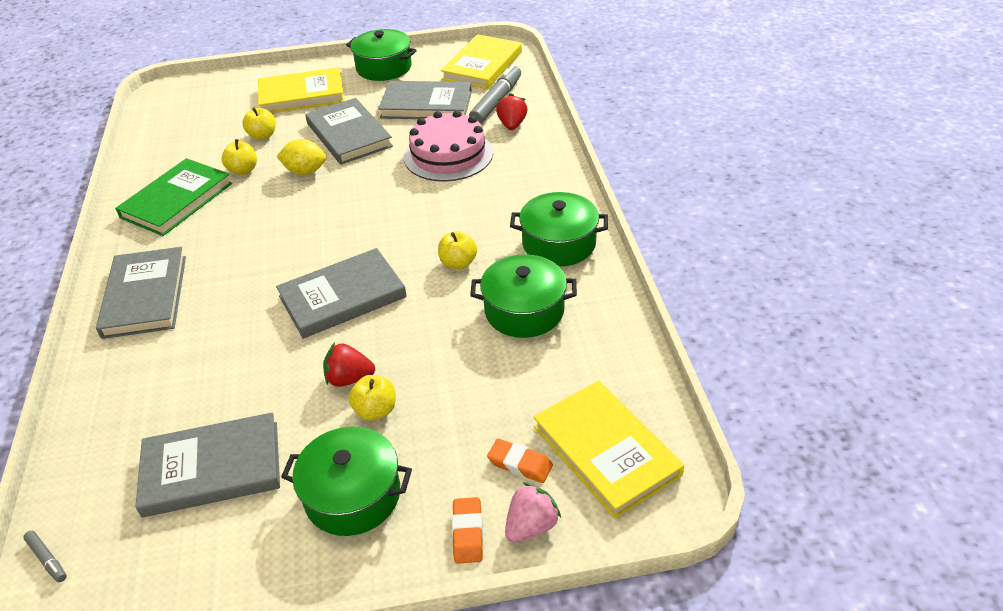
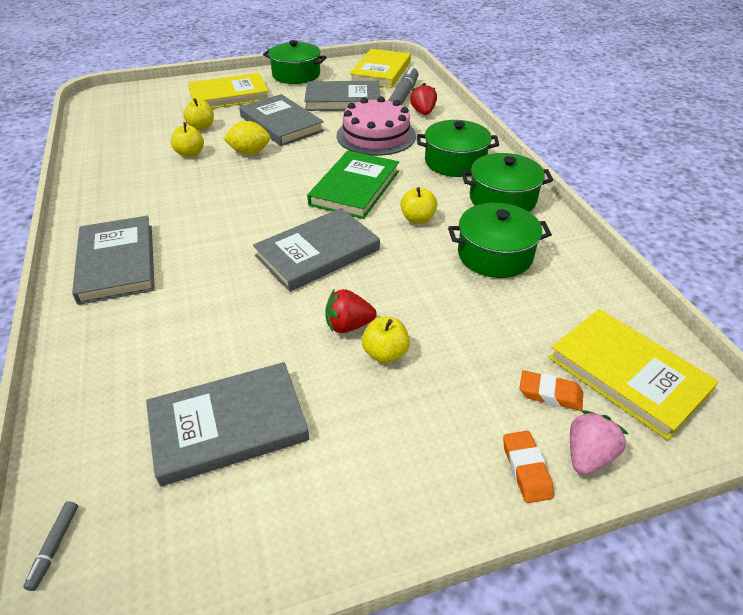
camera: 10 degrees left, 0 degrees up
(47, 559) = (54, 547): grey marker -> grey marker turned 60 degrees clockwise
(177, 200) = (131, 180): green book -> green book (355, 188)
(352, 495) = (390, 440): green pot -> green pot (455, 162)

